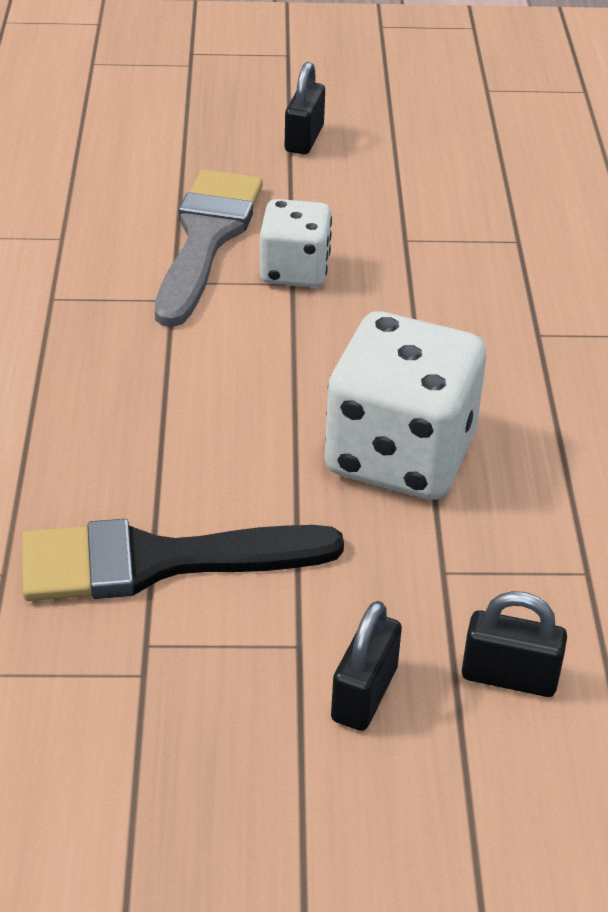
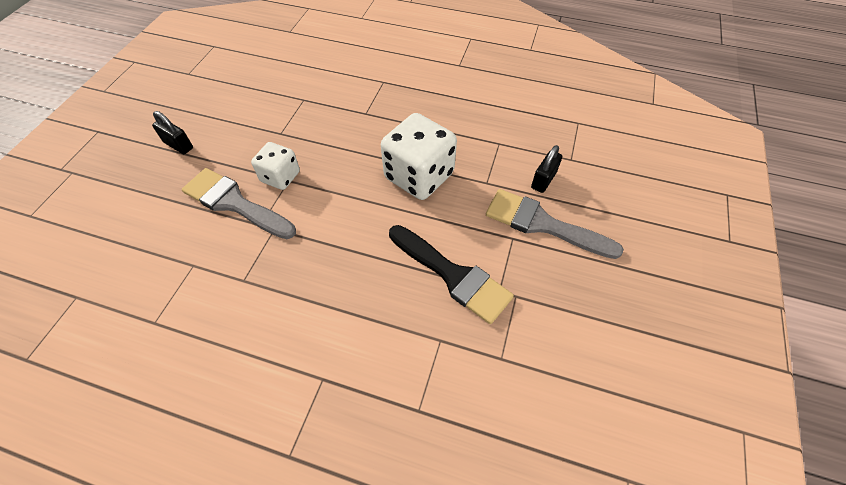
camera: 70 degrees left, 15 degrees up
(158, 562) = (453, 275): black brush -> black brush turned 60 degrees counterclockwise
(364, 694) = (542, 224): black padlock -> grey brush

